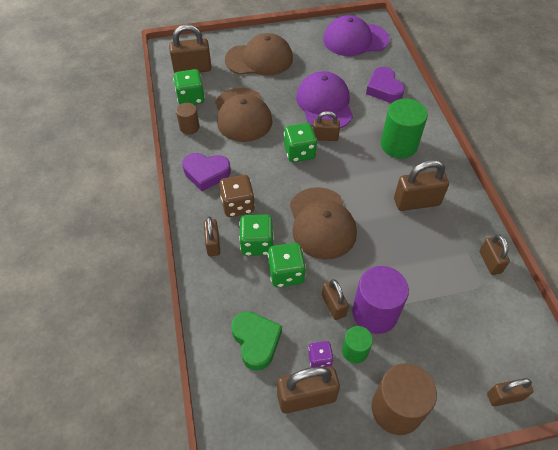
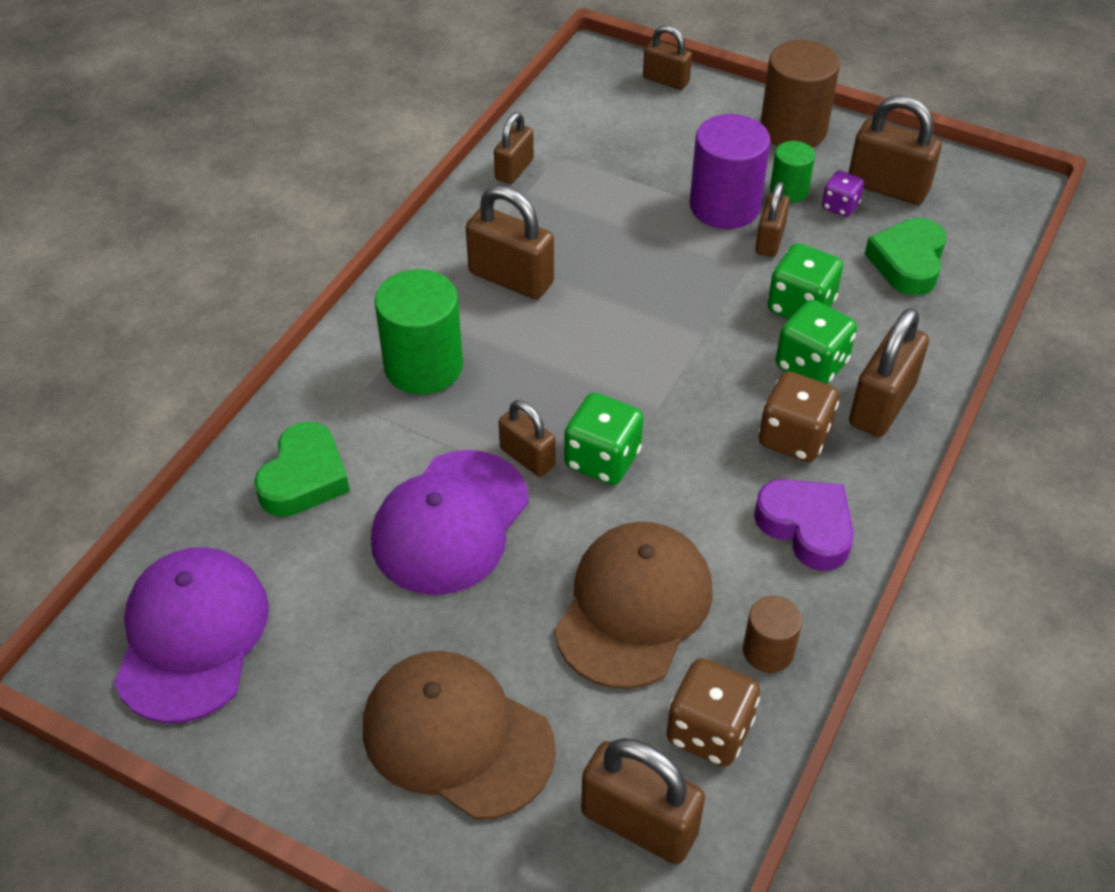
camera: 140 degrees left, 5 degrees down
(191, 98) = (709, 730): green dice -> brown dice
(213, 244) = (881, 404): brown padlock -> brown padlock, size x1.61
(321, 223) = (683, 334): brown cap -> none
(355, 39) = (192, 636): purple cap -> purple cap turned 120 degrees counterclockwise
(384, 89) = (304, 478): purple heart -> green heart

